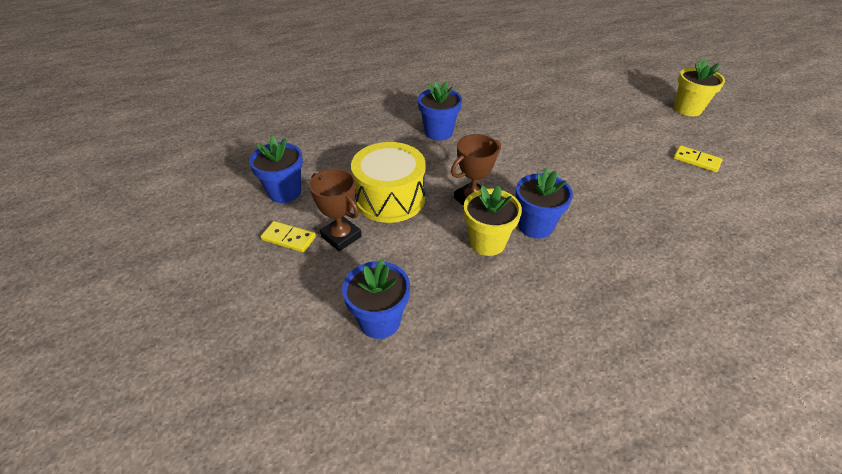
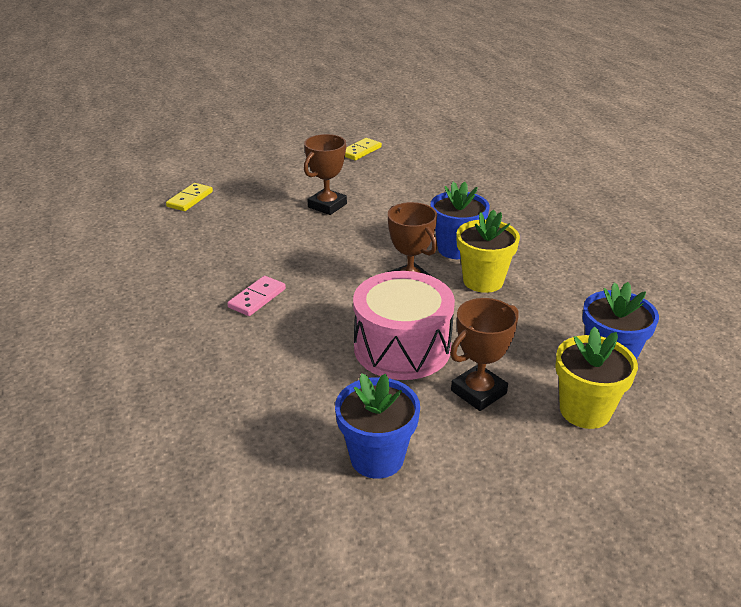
camera: 85 degrees left, 10 degrees down
(288, 238) = (484, 445): yellow domino -> yellow domino (190, 199)
(390, 198) = (402, 347): yellow drum -> pink drum
(438, 132) = (257, 298): blue flower pot -> pink domino
(578, 150) = (327, 205): none -> brown trophy
(687, 109) = (269, 136): yellow flower pot -> yellow flower pot (585, 410)

